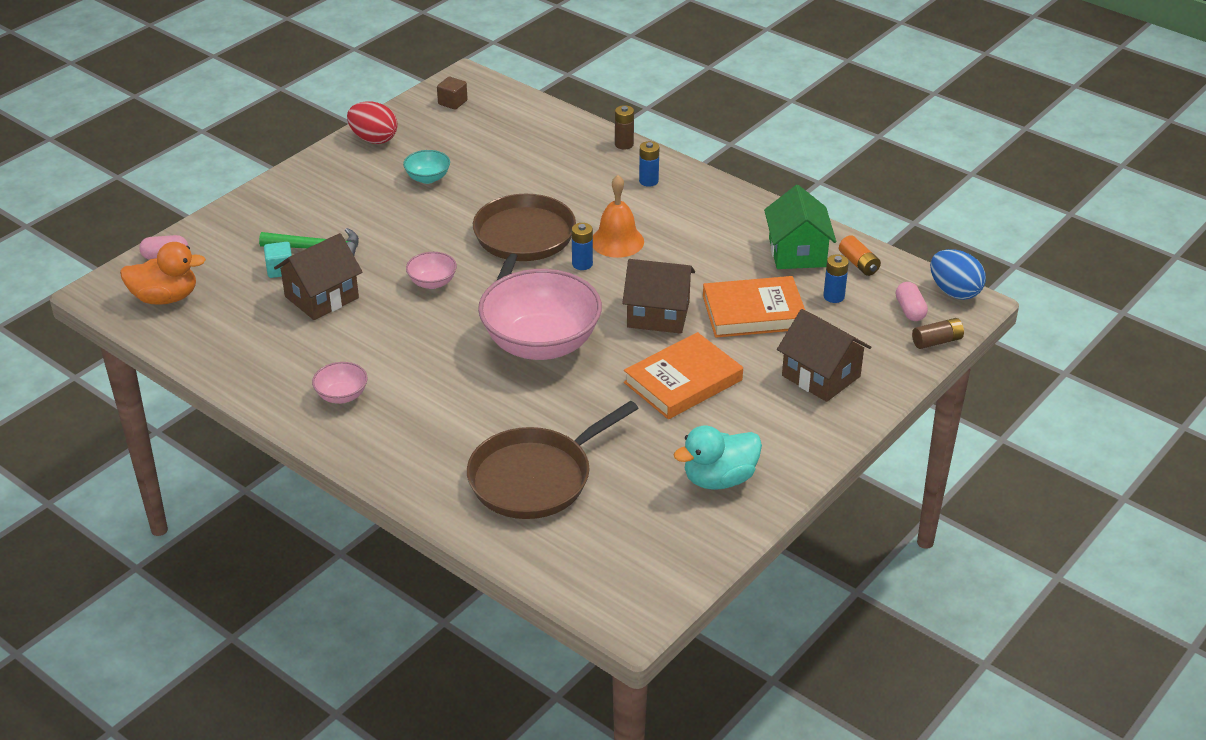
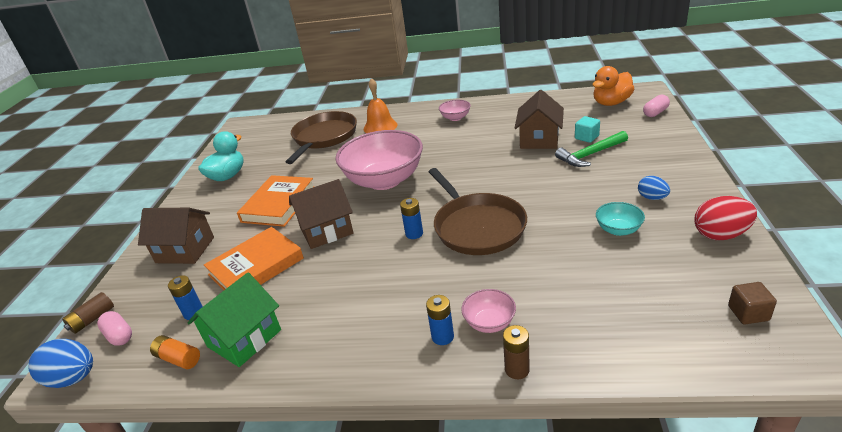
camera: 150 degrees right, 5 degrees down
(357, 184) = (652, 198): none -> blue egg
(432, 282) = (493, 174): pink bowl -> pink bowl (489, 322)
(617, 241) = (407, 263): orange bell -> orange bell (380, 126)
(797, 252) = (244, 338): green house -> green house turned 75 degrees clockwise

